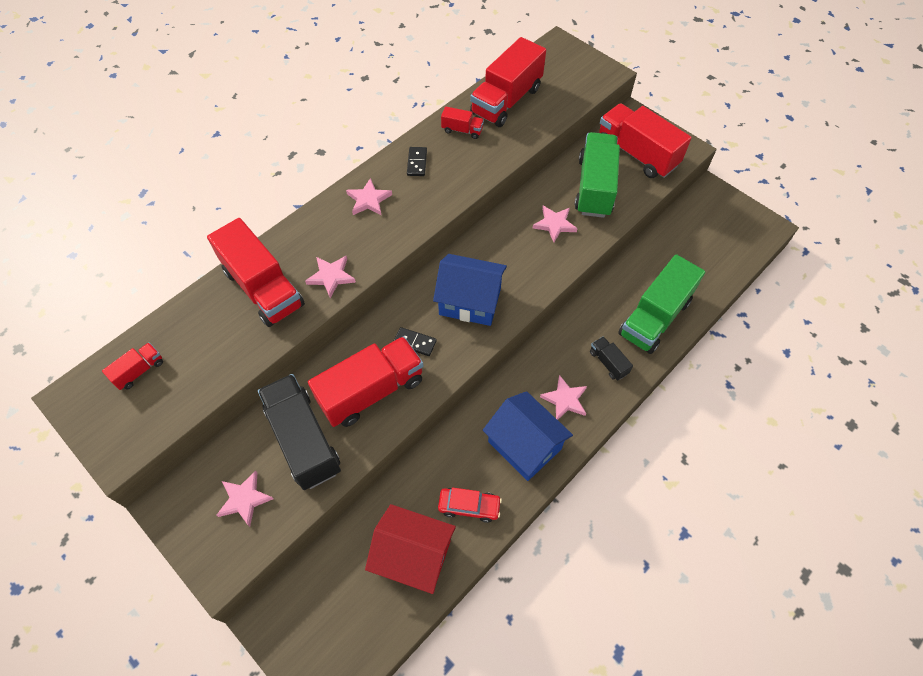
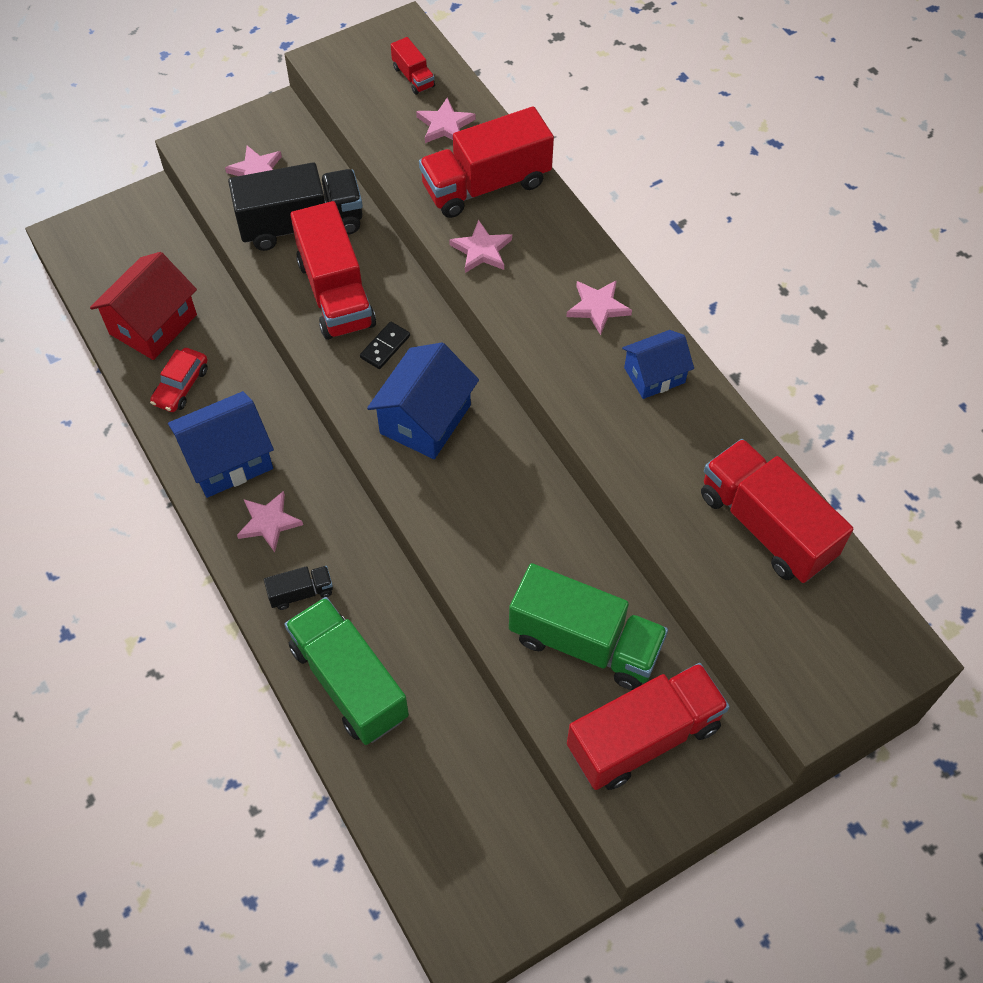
camera: 105 degrees right, 0 degrees up
(417, 163) = (654, 375): black domino -> blue house
(462, 130) = (709, 447): red truck -> none
(554, 224) = (525, 560): pink star -> pink star (445, 125)

